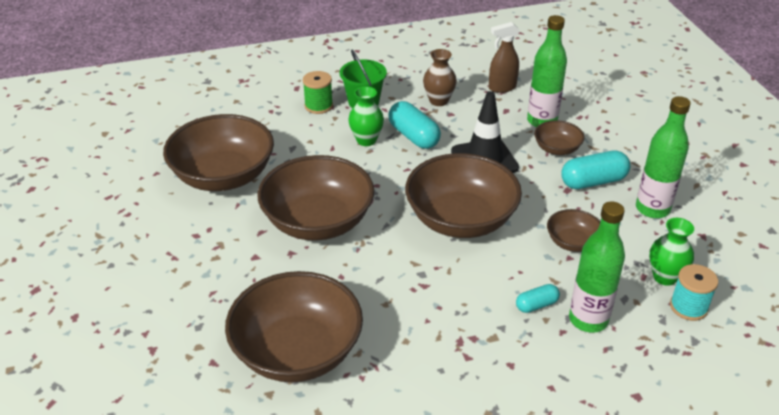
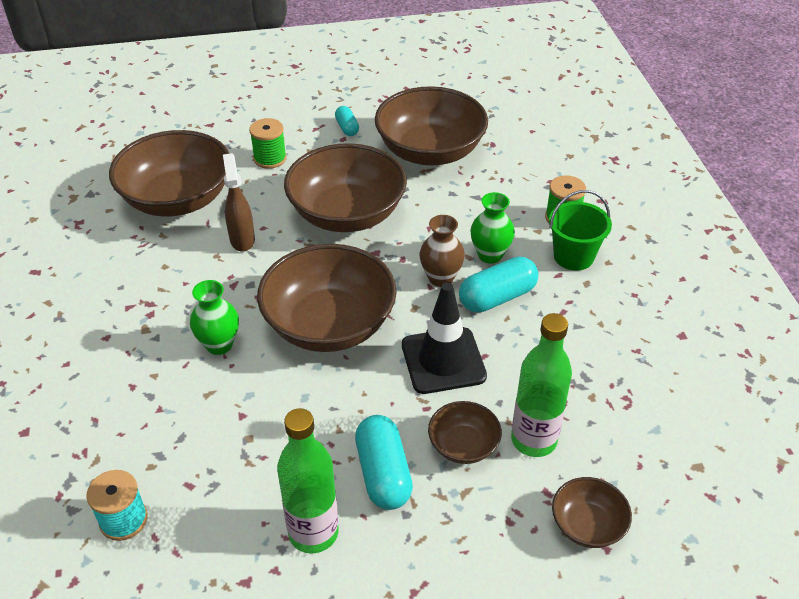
camera: 95 degrees right, 5 degrees up
(227, 286) = (270, 159): none -> green spool
(438, 101) = (581, 329): brown vase -> brown vase (441, 278)
(502, 88) = (623, 405): brown spray bottle -> brown spray bottle (242, 240)
(536, 305) = (176, 371): turquoise capsule -> turquoise capsule (347, 128)
(572, 242) = (267, 424): brown bowl -> brown bowl (587, 525)
(588, 320) = (140, 412): green bottle -> none
(665, 277) = (180, 509): green vase -> green vase (219, 344)

